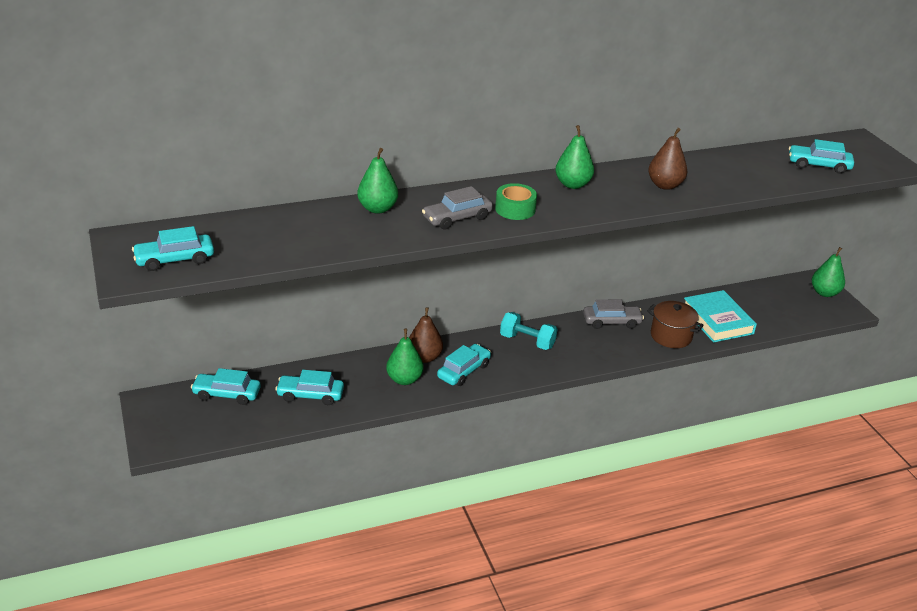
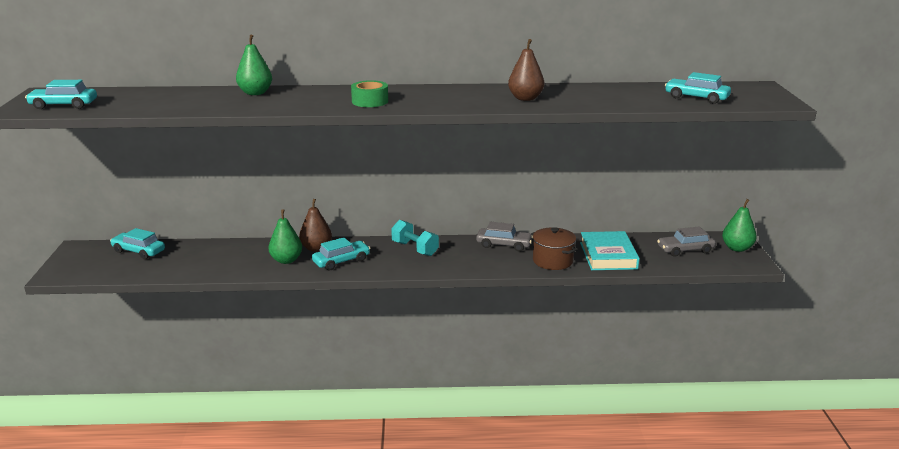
camera: 20 degrees right, 10 degrees down
(310, 395) = (201, 260): turquoise car -> none
(457, 218) = (313, 102): grey car -> grey car (685, 250)
(572, 184) = (440, 92): green pear -> none

